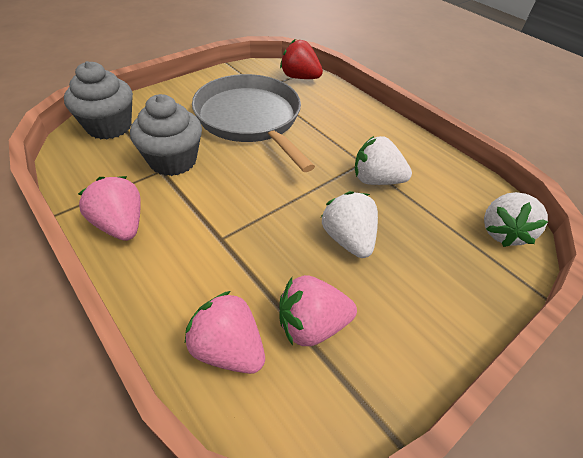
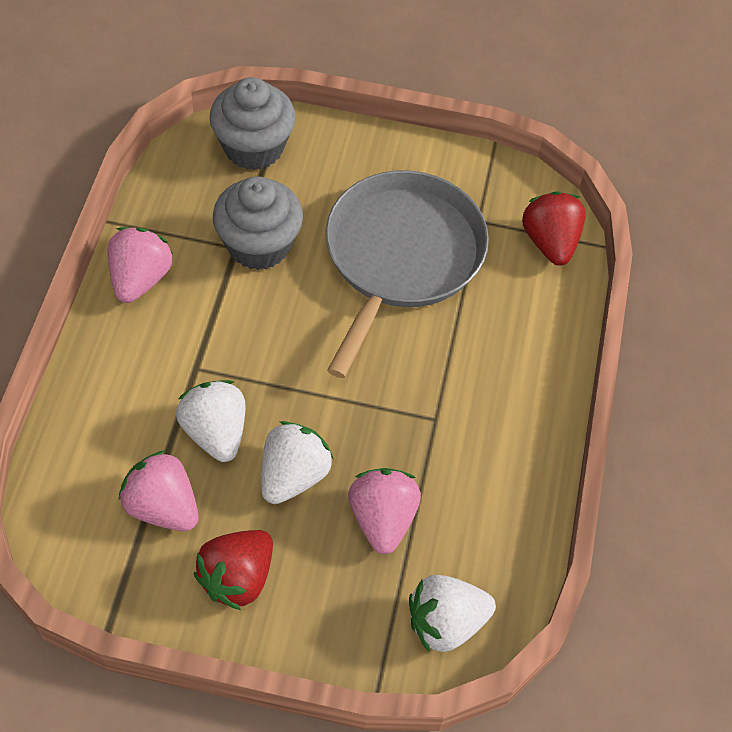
camera: 50 degrees right, 10 degrees up
(228, 348) = (89, 460): pink strawberry -> pink strawberry (382, 519)
(376, 180) = (415, 450): white strawberry -> white strawberry (215, 432)
(405, 315) = (237, 578): none -> red strawberry

